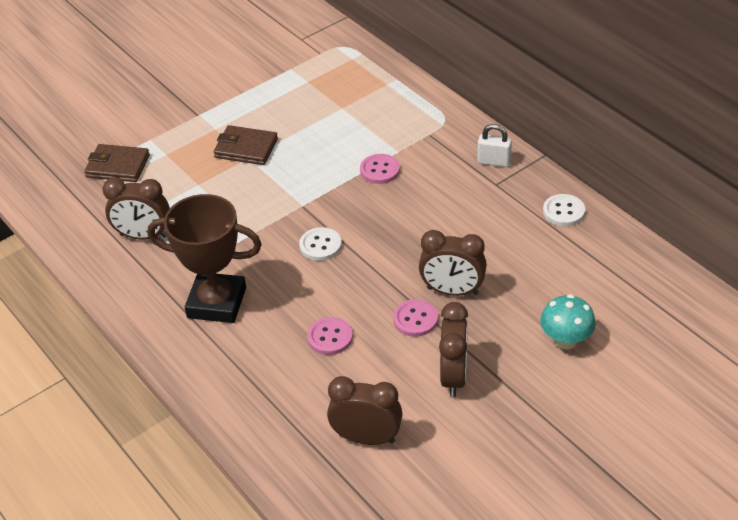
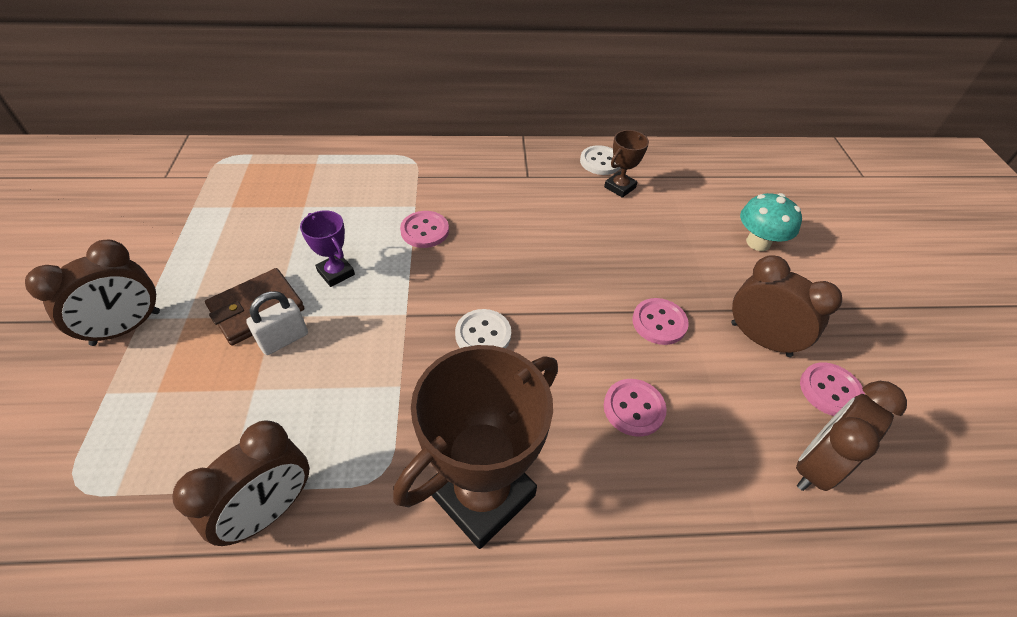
camera: 60 degrees left, 5 degrees up
(118, 166) = (99, 461): brown wallet -> none
(303, 158) = (336, 273): none -> purple trophy
(440, 428) = (830, 390): none -> pink button
(452, 291) = (640, 275): brown clock -> brown clock (127, 328)
(494, 161) = (499, 162): white padlock -> white padlock (284, 339)
(543, 237) = (620, 187): none -> brown trophy

